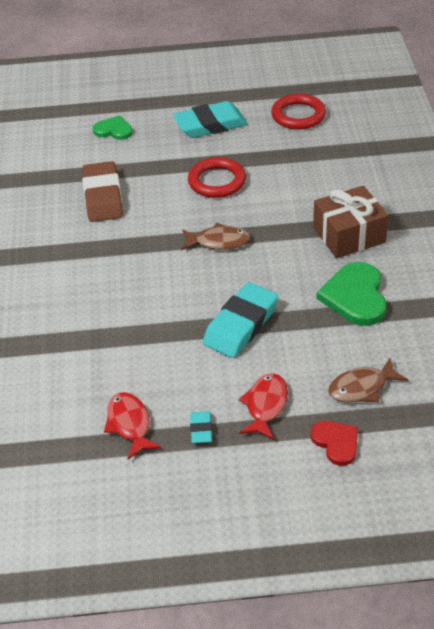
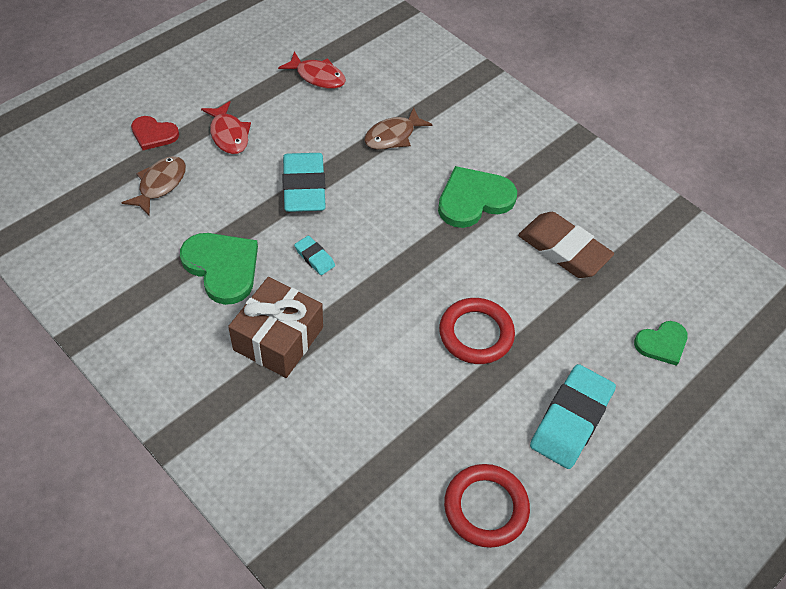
camera: 135 degrees right, 10 degrees up
(122, 254) = (474, 199): none -> green heart
(201, 429) = (263, 97): turquoise eraser -> turquoise eraser (314, 257)
(218, 242) = (400, 259): brown fish -> brown fish (393, 136)

